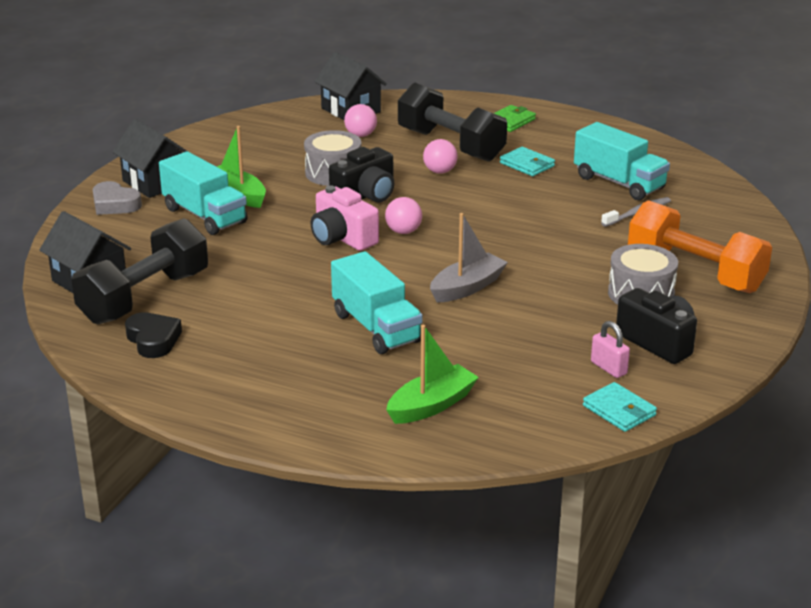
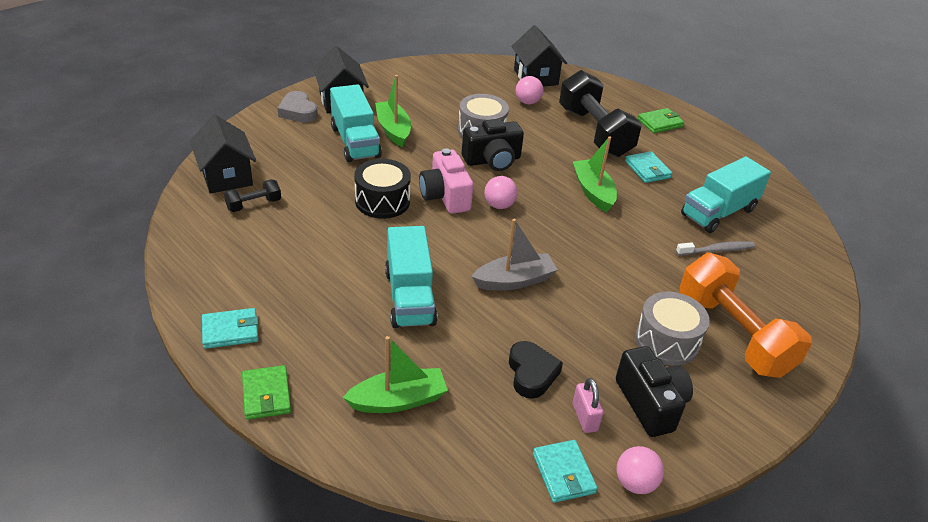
camera: 20 degrees right, 10 degrees up
(144, 297) = (254, 204): black dumbbell -> black dumbbell, size x0.44
(153, 340) = (229, 248): black heart -> black heart (531, 373)
(220, 403) = (230, 331): none -> turquoise wallet
(280, 259) = (382, 201): none -> black drum
(302, 438) = (266, 395): none -> green wallet
(440, 171) = (569, 155): pink ball -> pink ball (635, 483)
(487, 196) = (593, 192): none -> green boat
(619, 183) = (718, 212): turquoise truck -> turquoise truck turned 75 degrees clockwise

